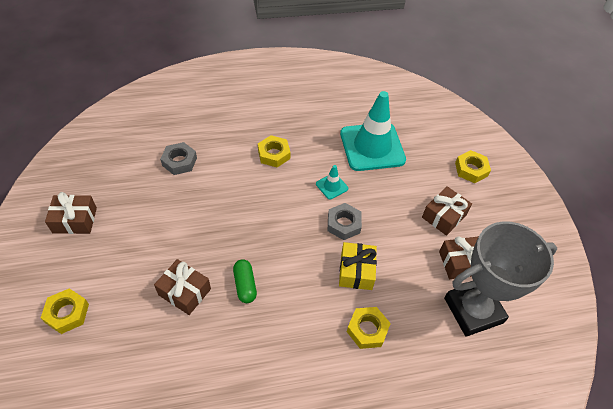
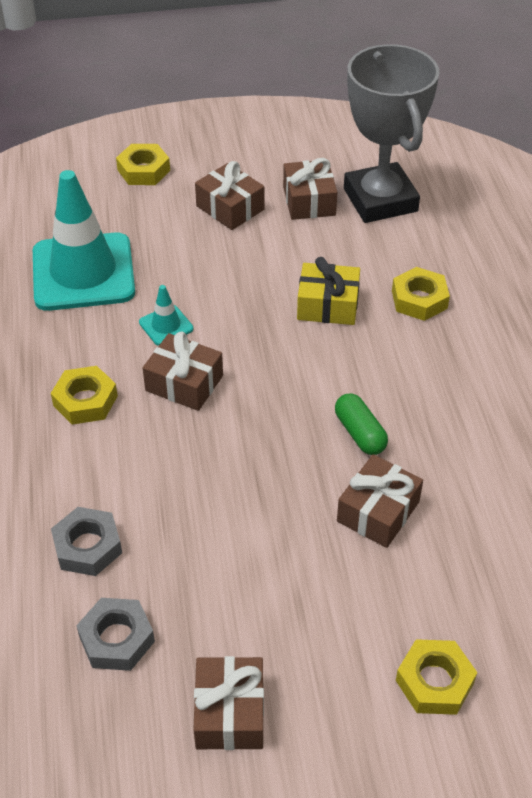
camera: 85 degrees left, 5 degrees down
(245, 285) = (360, 433): green capsule -> green capsule turned 75 degrees clockwise
(286, 196) = (184, 383): none -> brown gift
(343, 224) = (243, 315): grey nut -> grey nut (117, 639)

